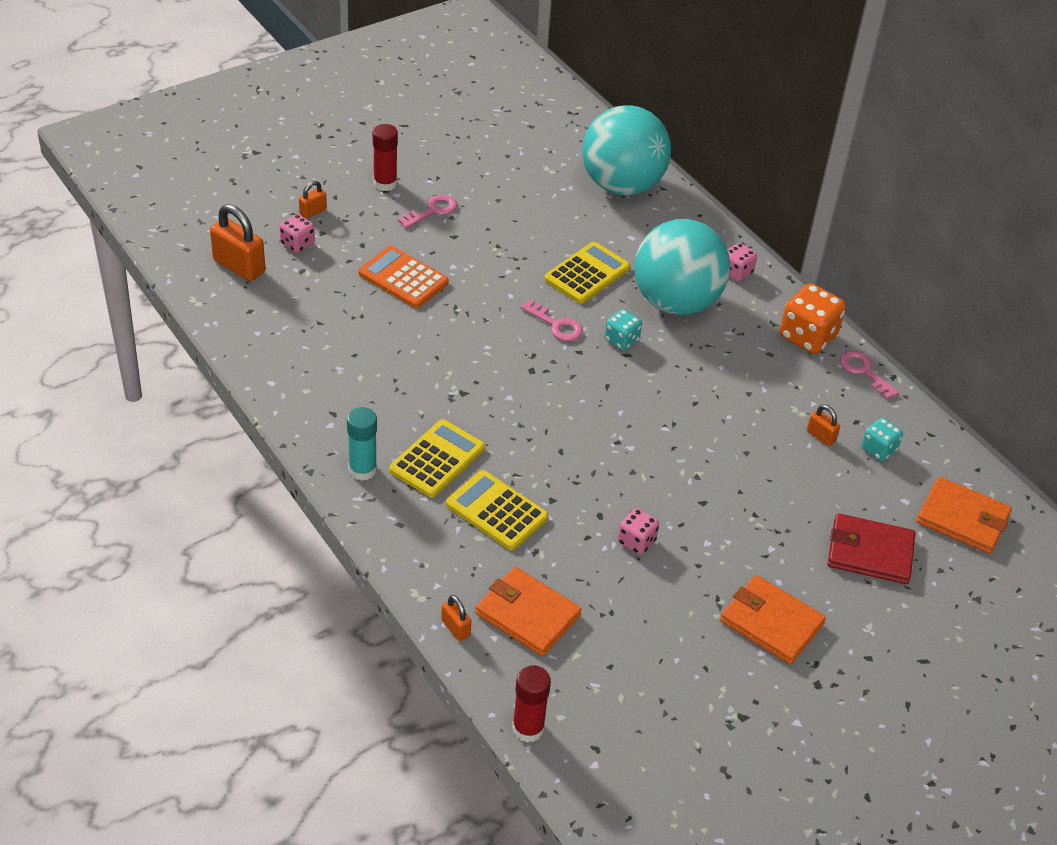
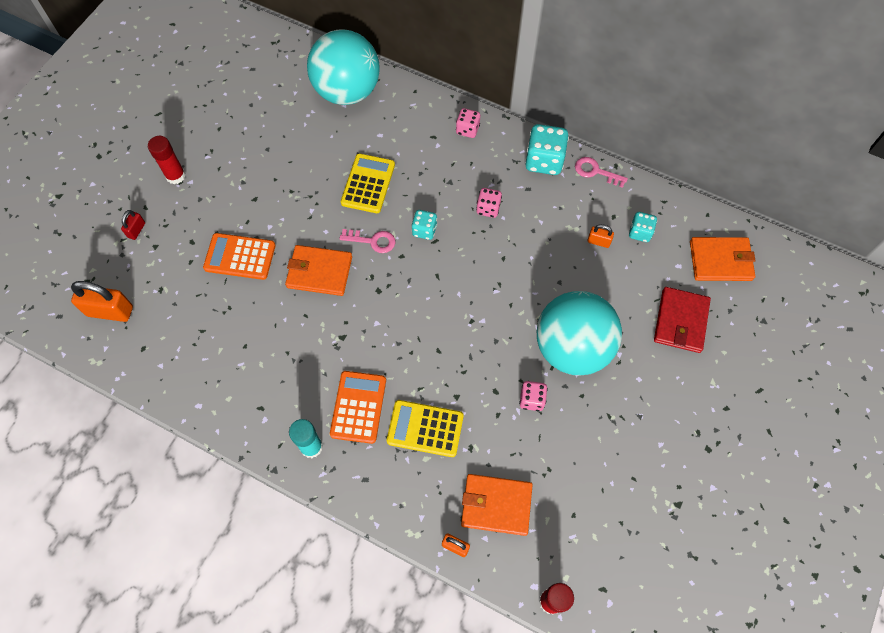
camera: 25 degrees left, 20 degrees up
(297, 244) = (142, 266): pink dice -> pink dice (488, 208)
(313, 212) = (136, 230): orange padlock -> red padlock
(432, 211) = (225, 183): pink key -> none
(437, 459) = (358, 407): yellow calculator -> orange calculator
(676, 302) = (442, 177): turquoise ball -> turquoise ball (572, 348)
(771, 622) = (653, 416): orange wallet -> orange wallet (319, 272)
(807, 337) = (544, 161): orange dice -> turquoise dice
(870, 552) = (681, 321): red wallet -> red wallet turned 60 degrees counterclockwise

